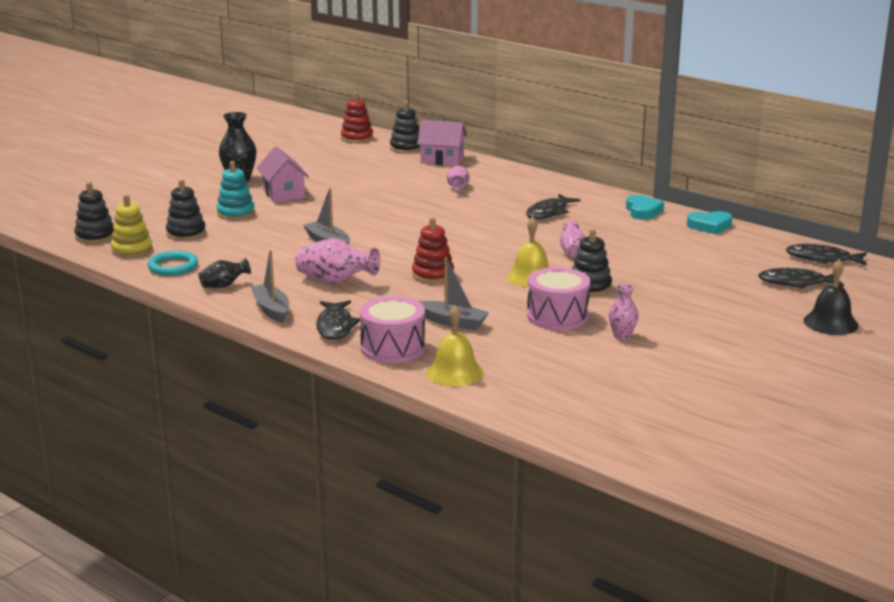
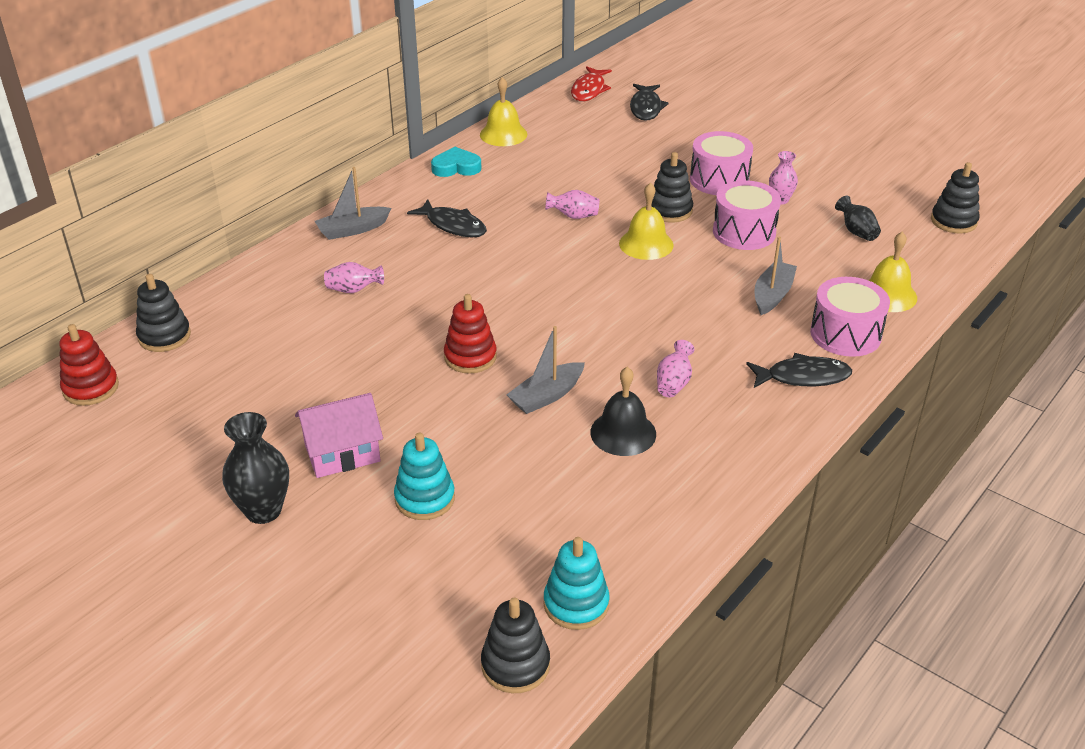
camera: 90 degrees left, 15 degrees up
(132, 250) = (576, 604): yellow stacking toy -> turquoise stacking toy
(173, 266) = (639, 544): turquoise ring -> none
(186, 233) = (507, 547): black stacking toy -> black stacking toy (953, 221)
(224, 285) = (700, 482): black vase -> black vase (856, 231)
(271, 309) = (768, 431): grey boat -> grey boat (352, 230)
(335, 281) = (673, 383): pink vase -> pink vase, size x0.61
(433, 275) = (647, 309): red stacking toy -> red stacking toy (470, 357)
(442, 159) = (230, 303): pink house -> none
(654, 310) = (719, 180): none -> pink drum
(710, 226) = (503, 134): turquoise heart -> yellow bell
(822, 259) = (589, 90): black fish -> red fish
(830, 323) = (729, 103): black bell -> black bell (623, 433)

